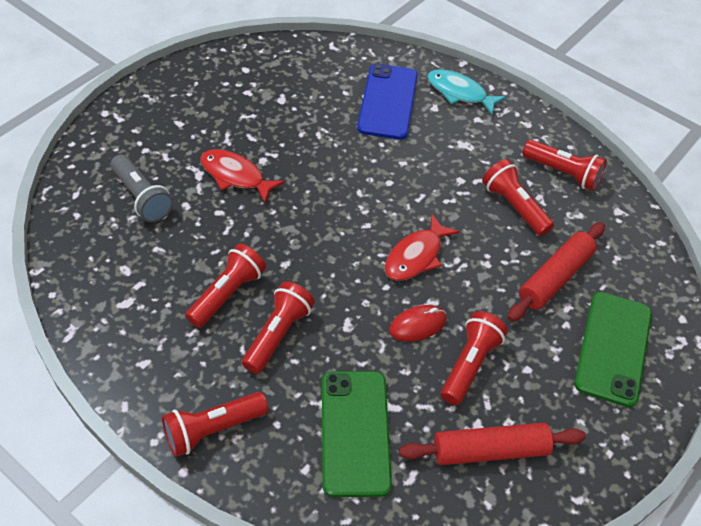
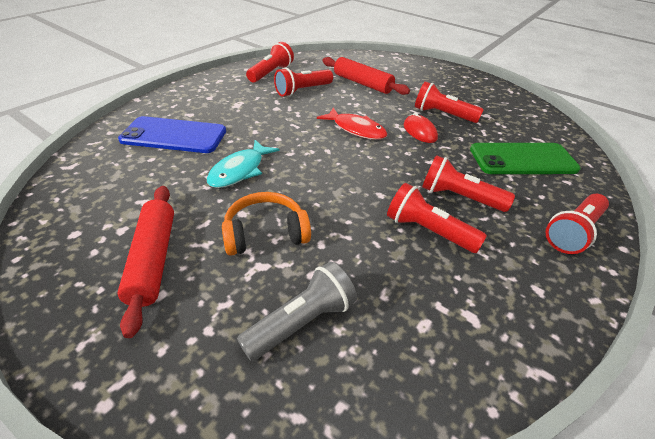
camera: 90 degrees left, 10 degrees down
(212, 429) = (573, 232): red flashlight -> red flashlight turned 75 degrees clockwise
(235, 176) = (265, 233): red fish -> orange headphones
(459, 93) = (175, 102): turquoise fish -> turquoise fish (240, 170)
(490, 450) = (500, 112): red rolling pin -> red rolling pin (153, 260)
(613, 348) = (409, 73): green phone -> none

